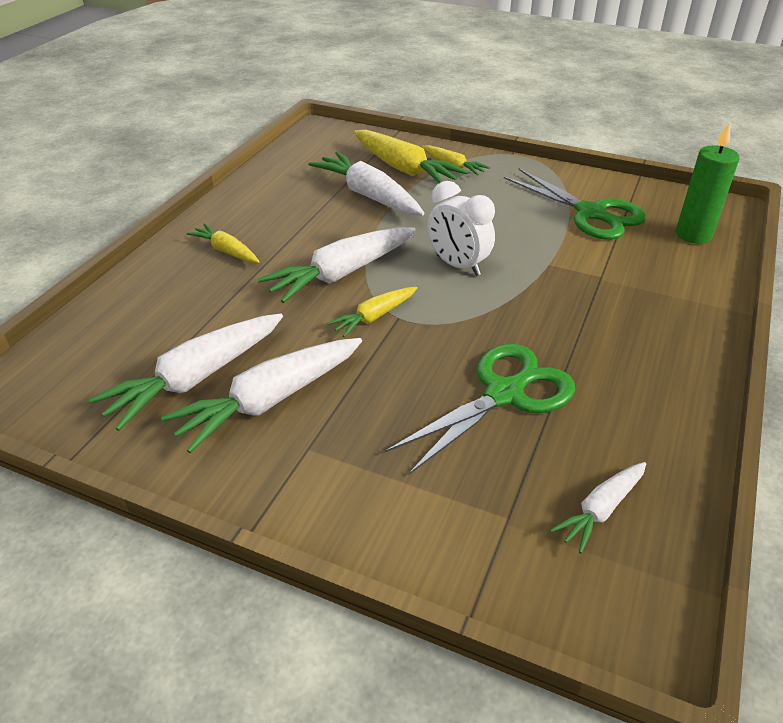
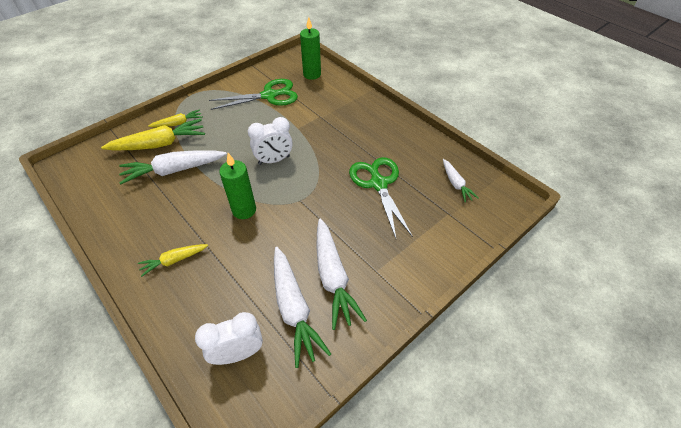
camera: 65 degrees left, 10 degrees up
(109, 352) = (238, 353): none -> white clock
(342, 273) = (244, 210): white carrot -> green candle
(374, 317) = (293, 210): yellow carrot -> none

